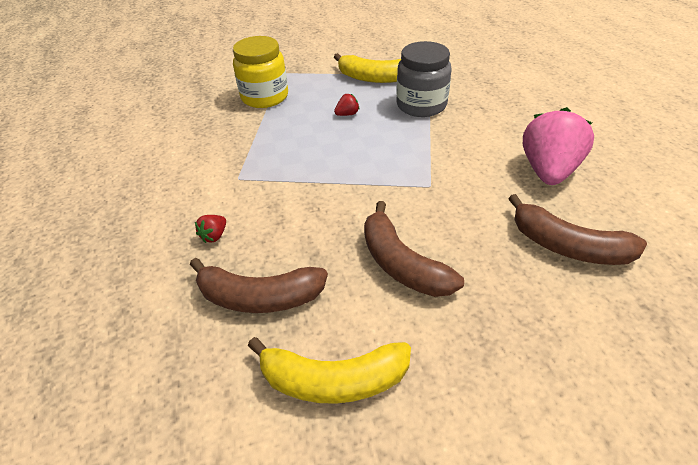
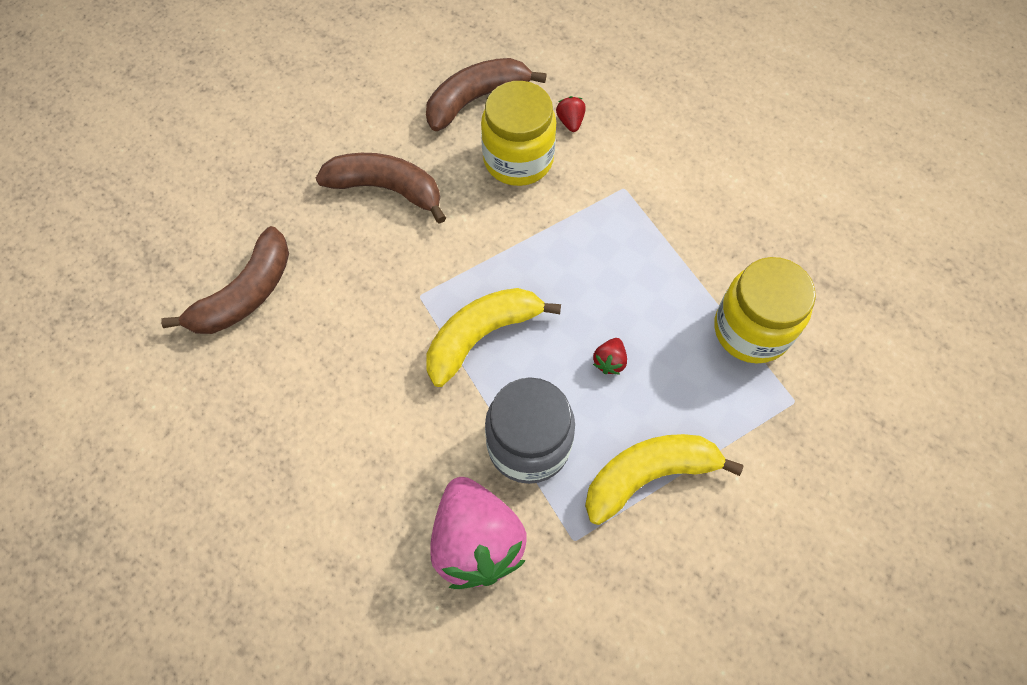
camera: 140 degrees right, 20 degrees up
(281, 231) = (518, 159): none -> yellow jar
(333, 380) = (373, 81): yellow banana -> yellow banana (481, 336)
(548, 170) = (300, 400): pink strawberry -> pink strawberry (476, 542)
(568, 246) = (245, 294): brown banana -> brown banana turned 135 degrees clockwise

